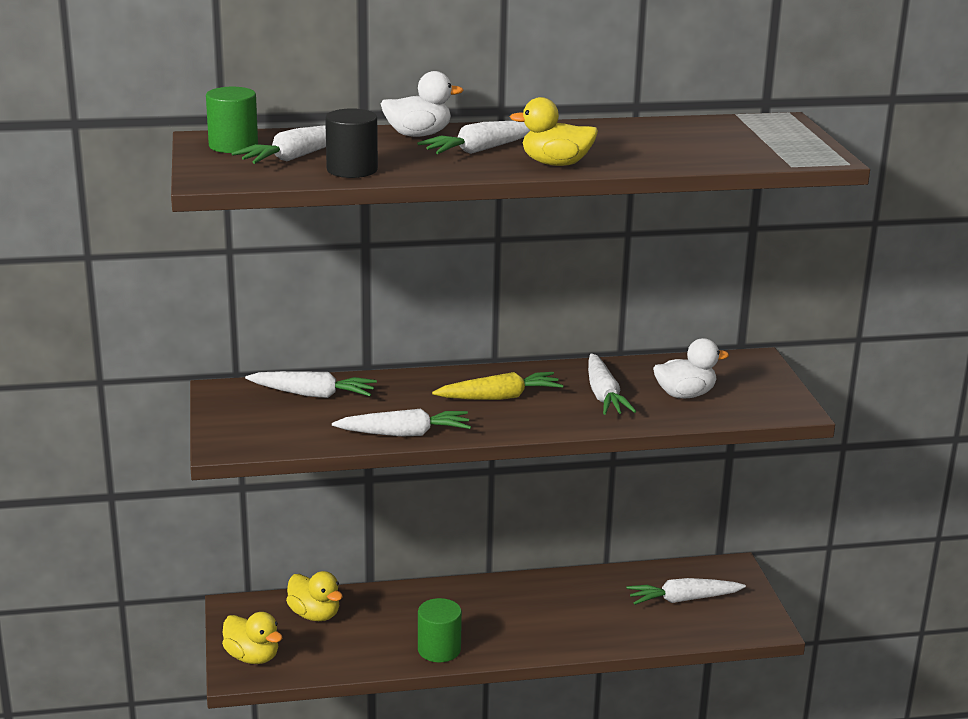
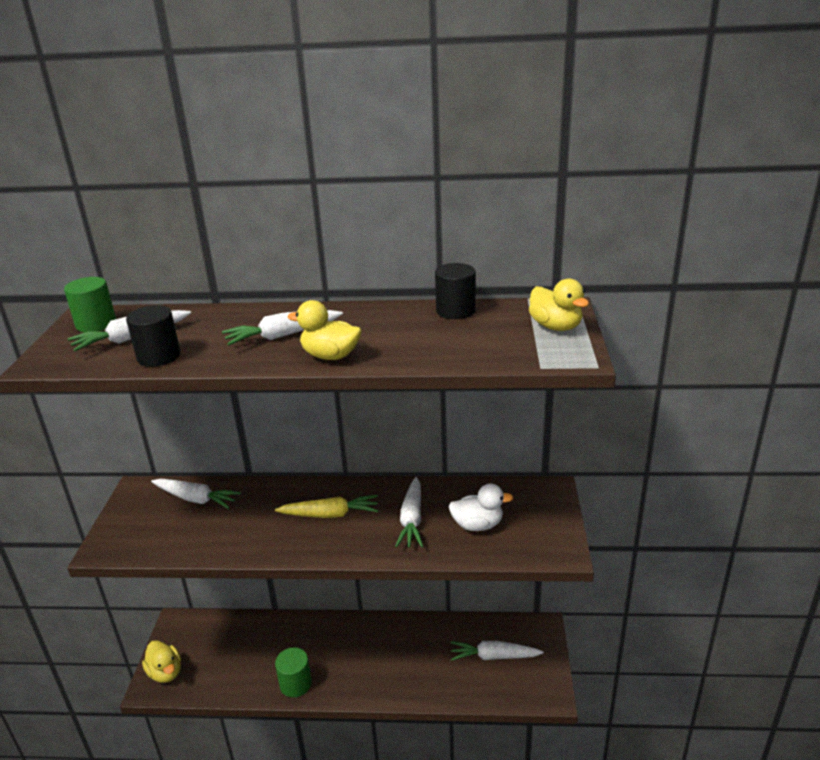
camera: 15 degrees right, 5 degrees up
(315, 615) = (224, 637): yellow duck -> yellow duck (555, 327)
(404, 434) = (238, 549): white carrot -> none
(418, 135) = (246, 316): white duck -> none
(663, 125) = (455, 311): none -> black cylinder

